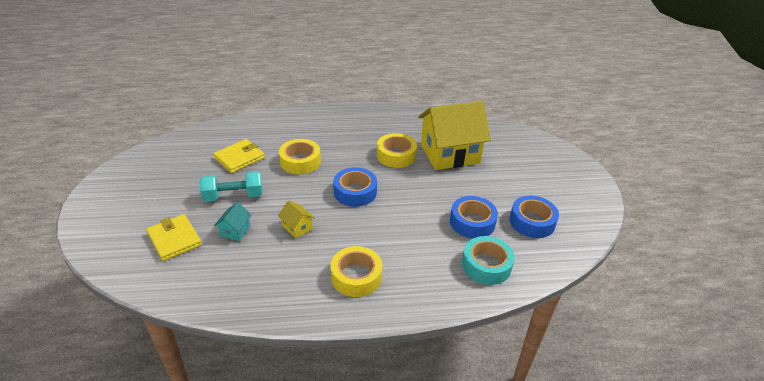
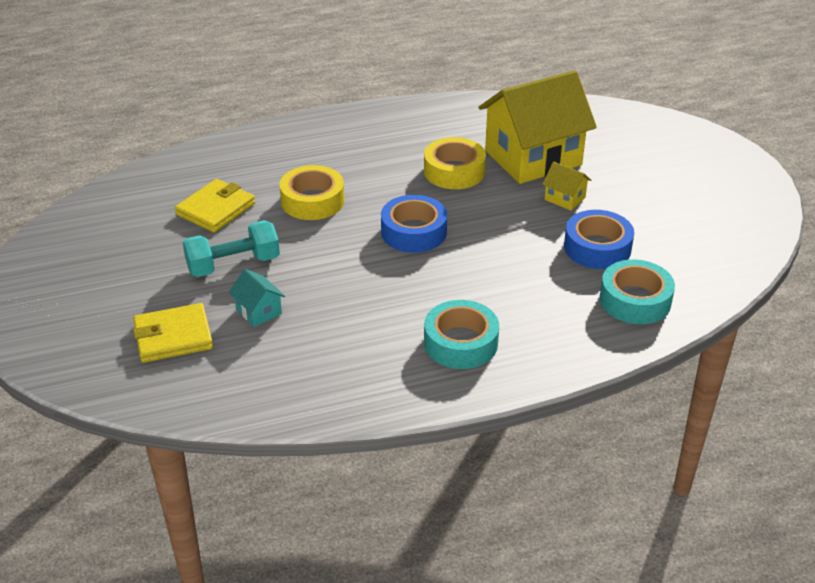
camera: 10 degrees left, 0 degrees up
(174, 239) = (173, 336): yellow wallet -> yellow wallet turned 60 degrees counterclockwise
(235, 231) = (258, 311): turquoise house -> turquoise house turned 45 degrees counterclockwise
(297, 227) = (349, 293): yellow house -> yellow house (565, 198)
(356, 276) = (460, 343): yellow tape -> turquoise tape
(532, 222) = (680, 234): blue tape -> none

